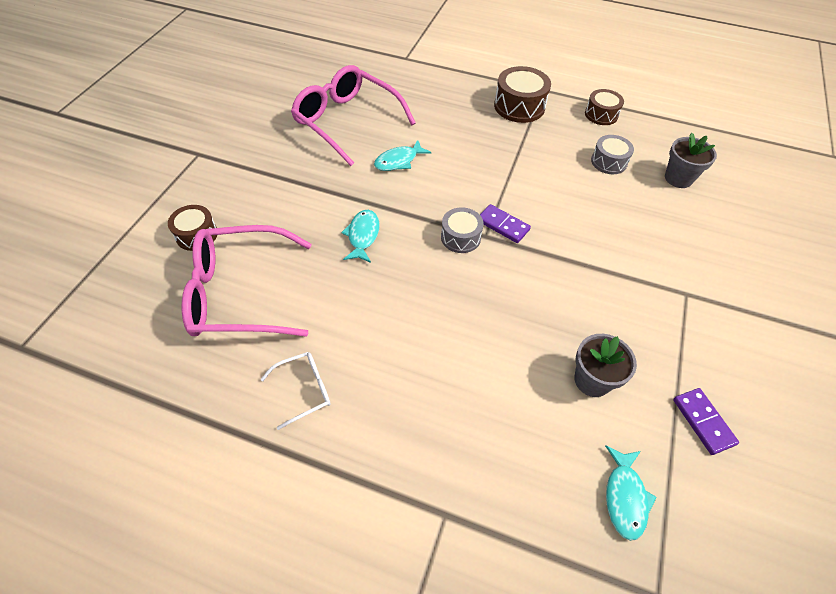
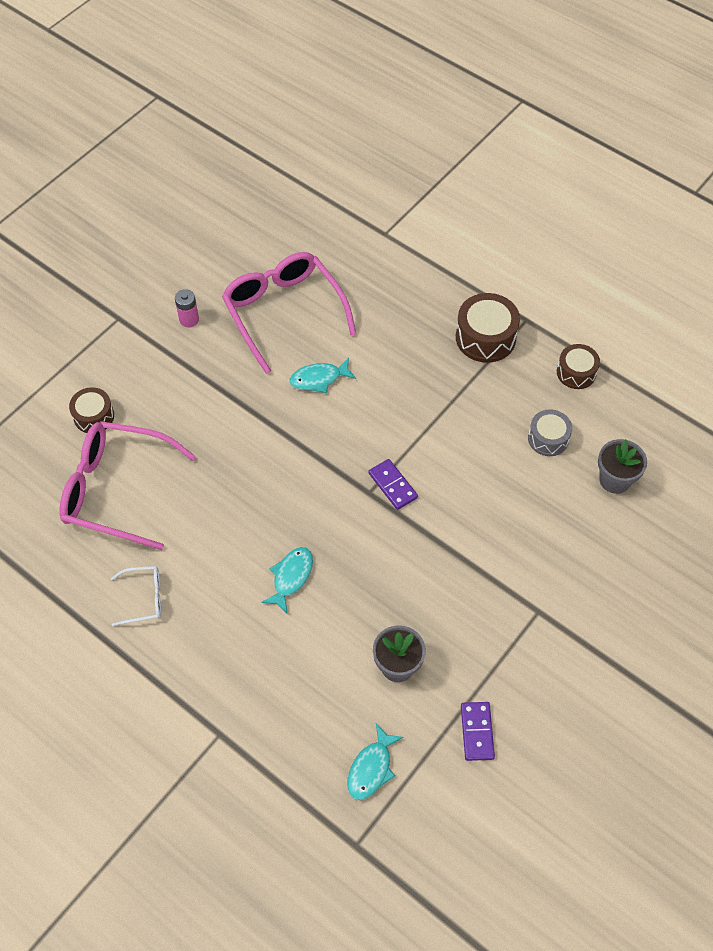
camera: 20 degrees right, 5 degrees up
(265, 142) = (189, 319): none -> pink battery
(363, 236) = (249, 460): turquoise fish -> turquoise fish (291, 577)
(460, 237) = (343, 487): grey drum -> none

